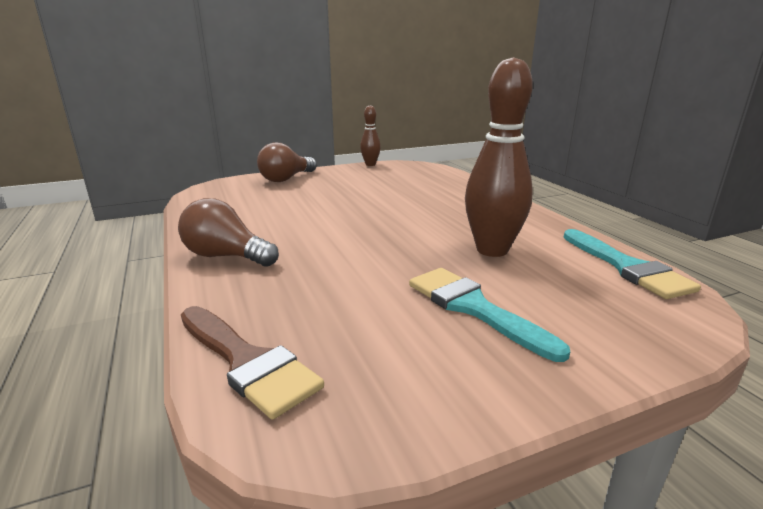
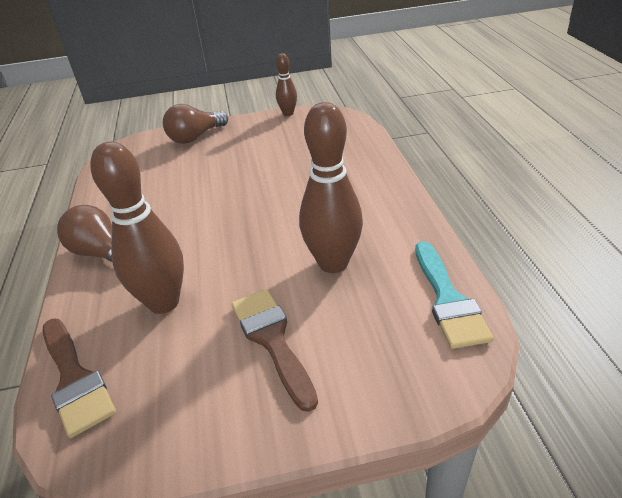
camera: 15 degrees right, 15 degrees up
(325, 288) = (164, 302): none -> brown bowling pin
(473, 308) = (272, 339): turquoise brush -> brown brush

